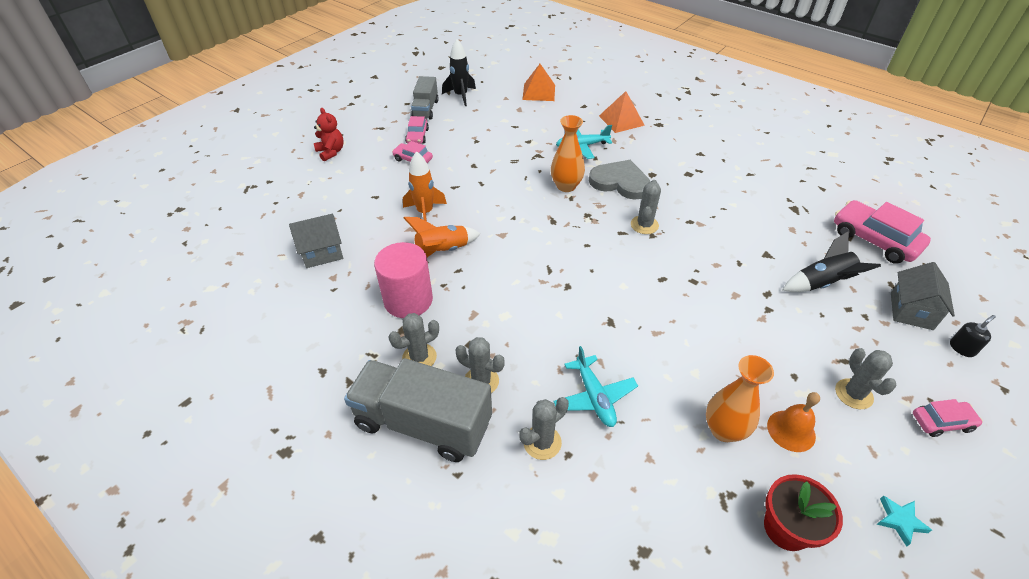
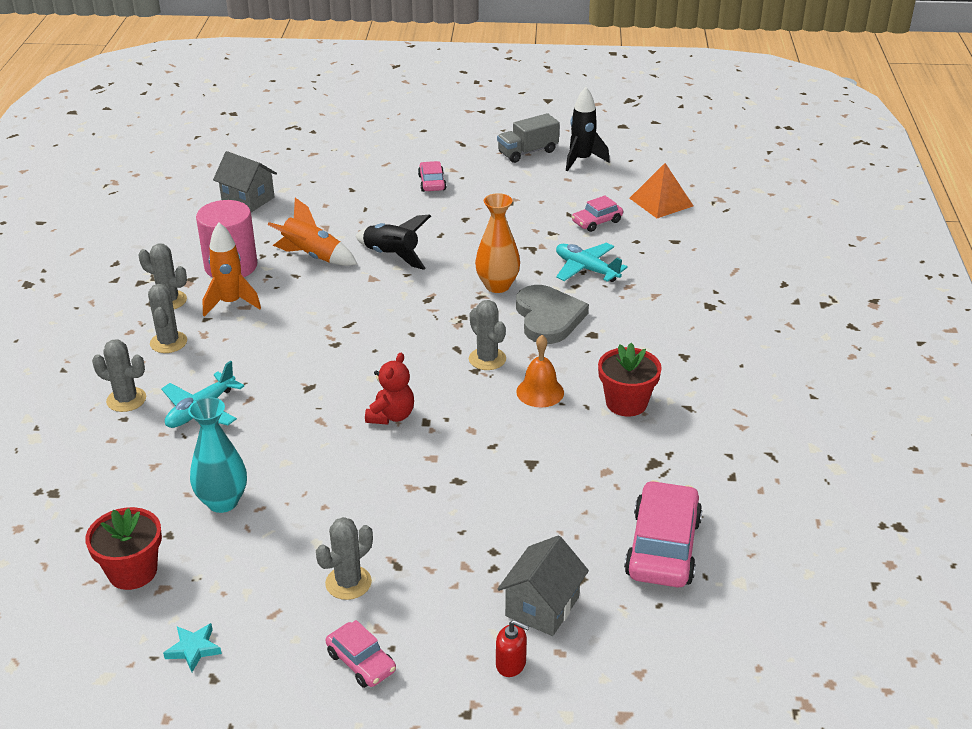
camera: 55 degrees right, 10 degrees down
(331, 152) = (390, 138): red teddy bear -> red teddy bear (391, 416)
(417, 136) = (474, 168): pink car -> pink car (597, 222)
(423, 423) = (100, 332): grey truck -> none
(425, 213) = (357, 224): orange rocket -> orange rocket (231, 303)
(621, 120) = (679, 276): orange pyramid -> none
(644, 225) = (487, 359): grey cactus -> grey cactus turned 75 degrees clockwise
(724, 430) = (223, 502): orange vase -> turquoise vase
(731, 193) = (626, 403): none -> red flower pot
(791, 430) = (257, 547): orange bell -> orange bell (540, 392)
(821, 283) = (520, 519): black rocket -> black rocket (392, 256)
(911, 311) = (542, 606): grey house -> grey house turned 45 degrees counterclockwise
(962, 348) = (511, 664): black soap dispenser -> red soap dispenser

